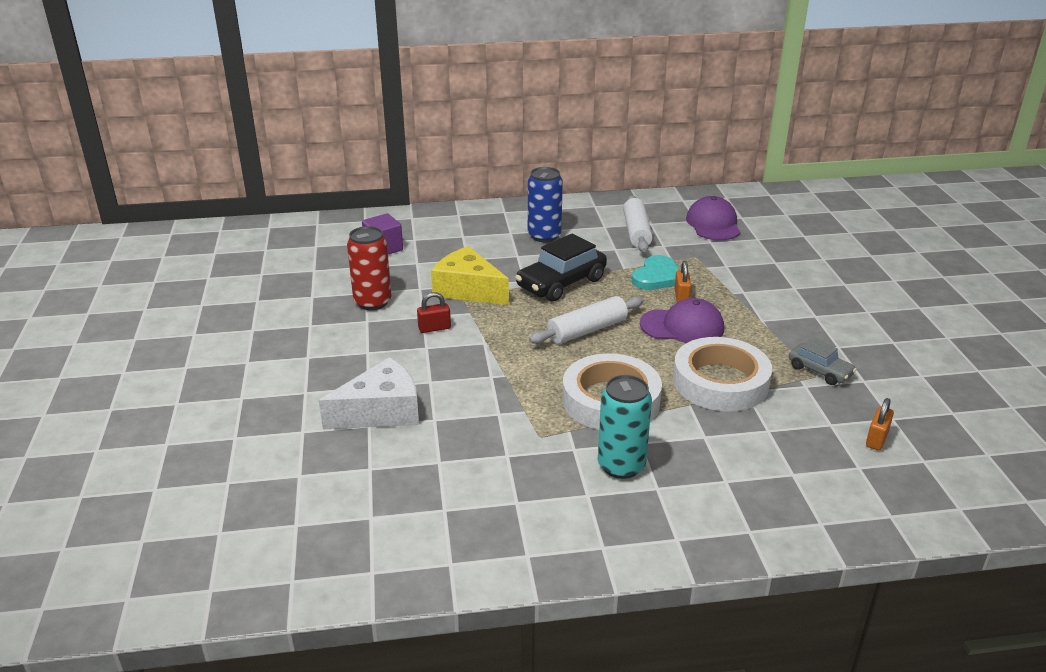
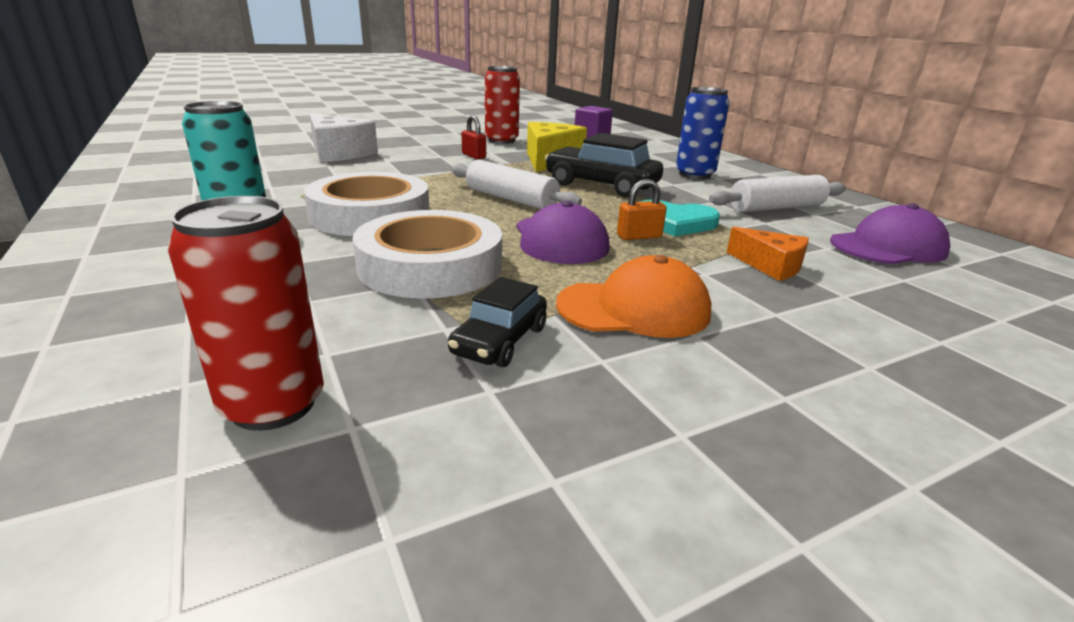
camera: 70 degrees right, 5 degrees down
(736, 269) = (770, 266): none -> orange cheese
(786, 325) = (634, 308): none -> orange cap
(820, 371) = (500, 341): grey car -> black car
(876, 439) = (273, 404): orange padlock -> red can

